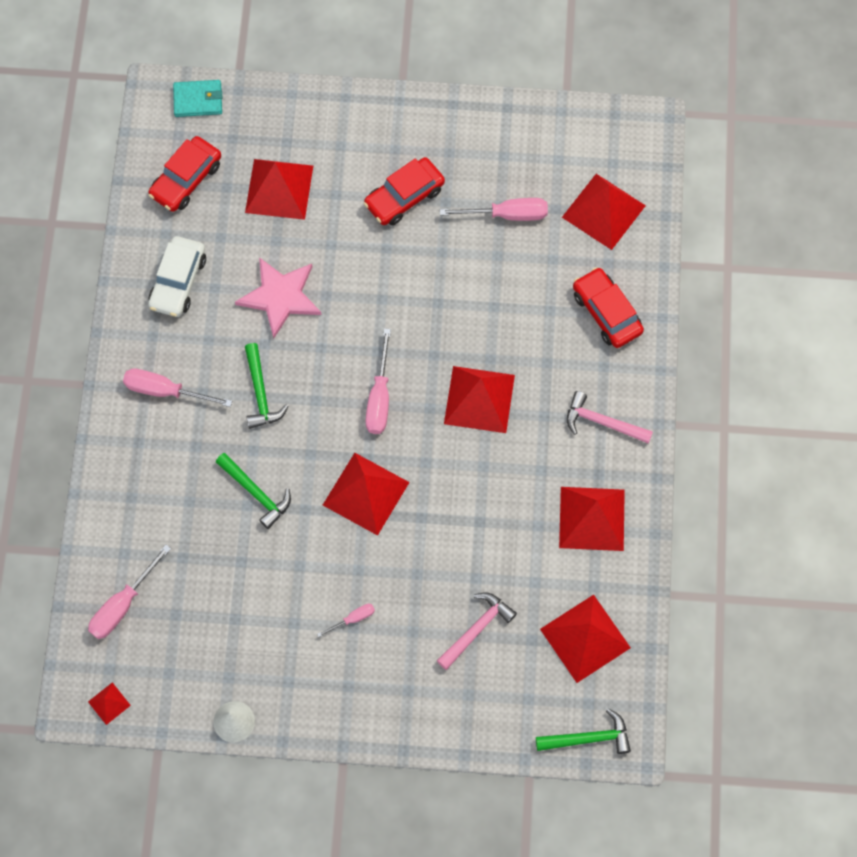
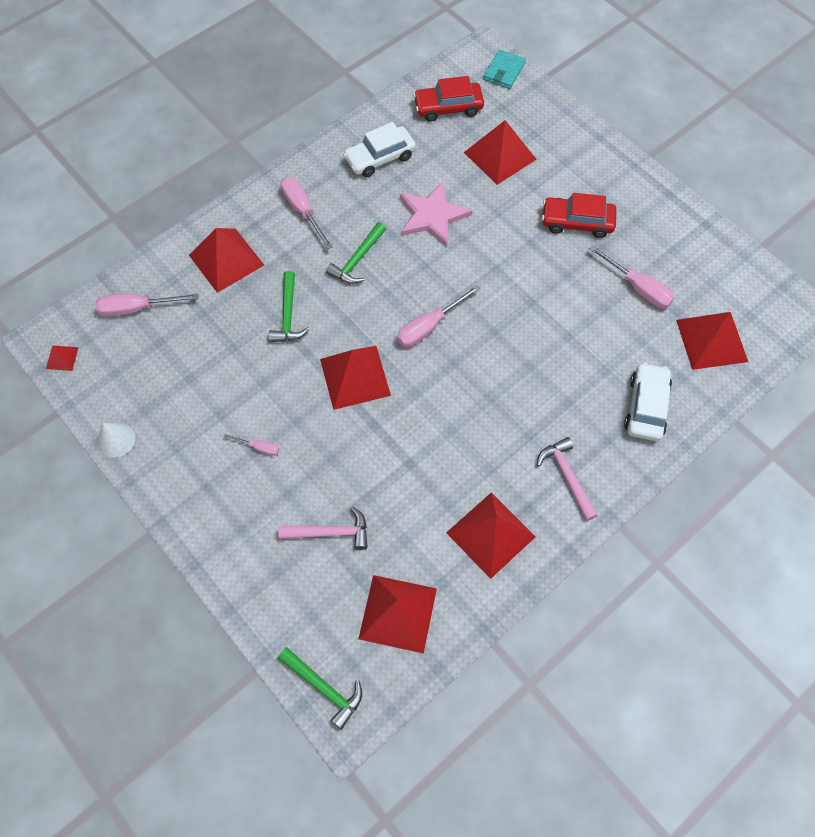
camera: 45 degrees right, 5 degrees down
(198, 100) = (504, 71): turquoise wallet -> turquoise wallet turned 75 degrees clockwise
(479, 399) = (495, 385): red pyramid -> red pyramid (226, 260)
(606, 312) = (646, 407): red car -> white car

